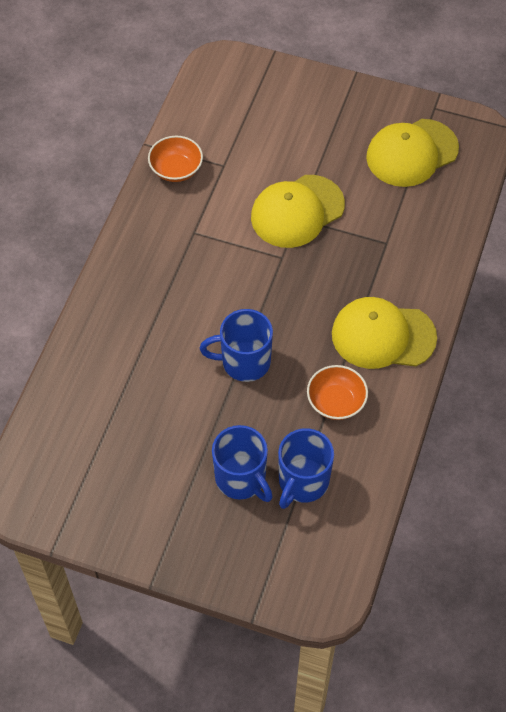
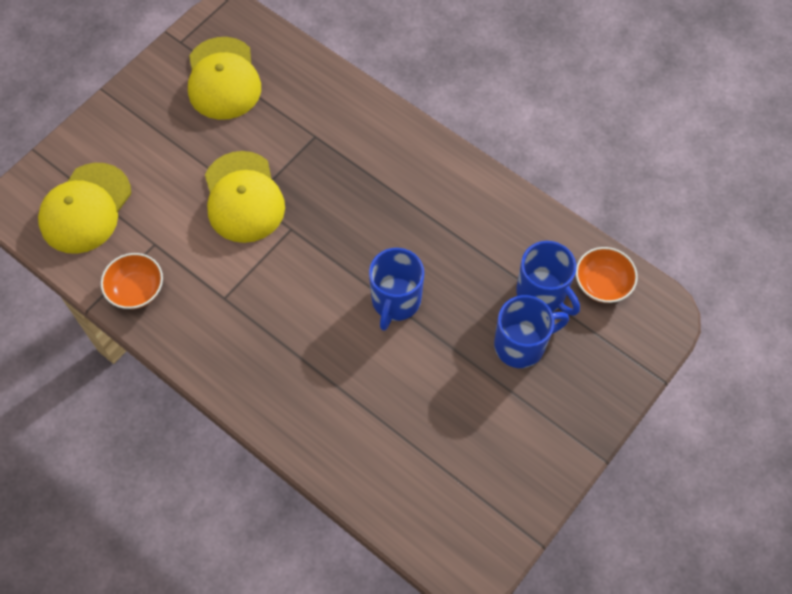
camera: 70 degrees left, 5 degrees up
(336, 402) = (469, 238): orange bowl -> orange bowl (602, 284)
(383, 336) = (414, 175): yellow cap -> yellow cap (85, 208)

